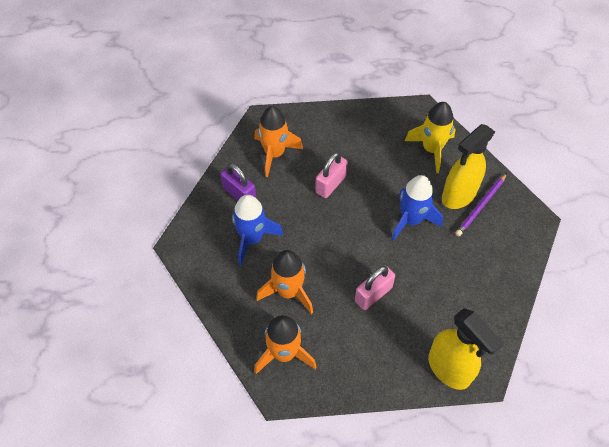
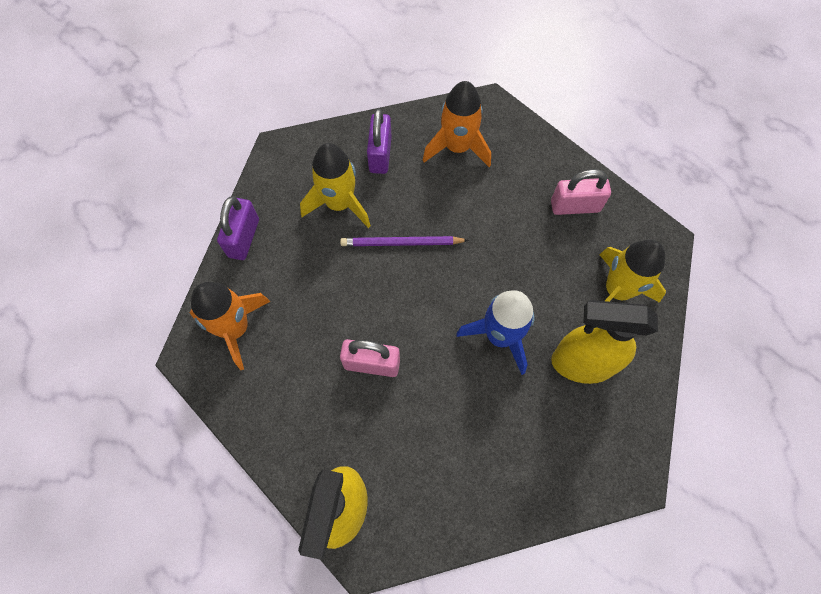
camera: 50 degrees right, 10 degrees up
(224, 307) = (244, 238): none -> purple padlock
(252, 238) = (339, 204): blue rocket -> yellow rocket
(288, 292) = (307, 281): orange rocket -> none
(330, 184) = (470, 225): pink padlock -> pink padlock (575, 206)
(481, 206) = (591, 399): purple pencil -> purple pencil (401, 243)

